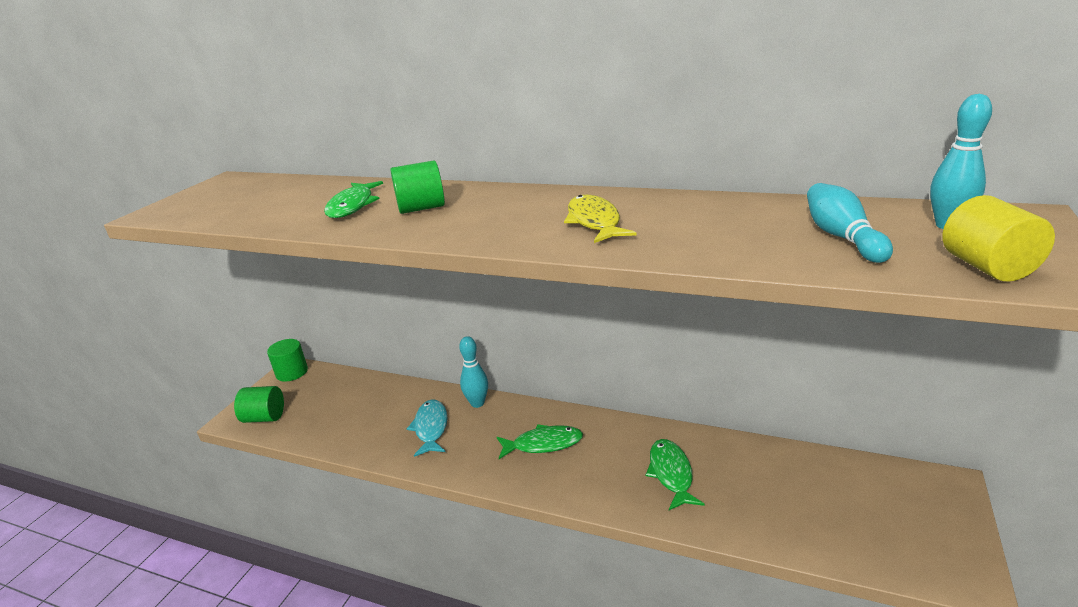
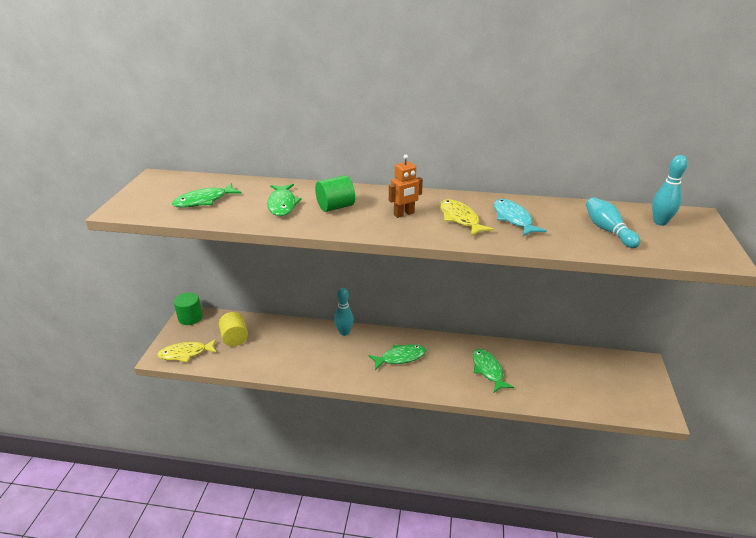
camera: 15 degrees left, 5 degrees up
(258, 203) = (204, 201): none -> green fish
(264, 417) = (186, 353): green cylinder -> yellow fish
(431, 428) = (317, 352): turquoise fish -> turquoise fish (513, 219)
(513, 216) = (404, 214): none -> orange robot
(987, 267) = (685, 250): yellow cylinder -> yellow cylinder (235, 338)

